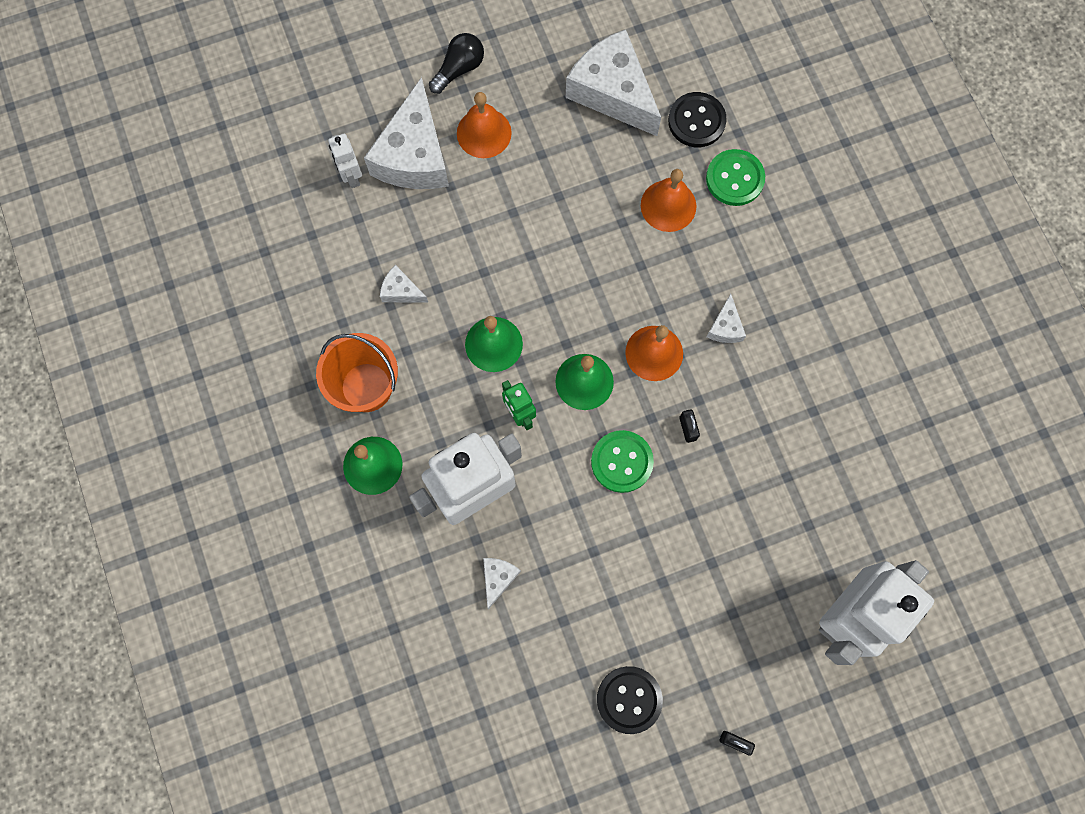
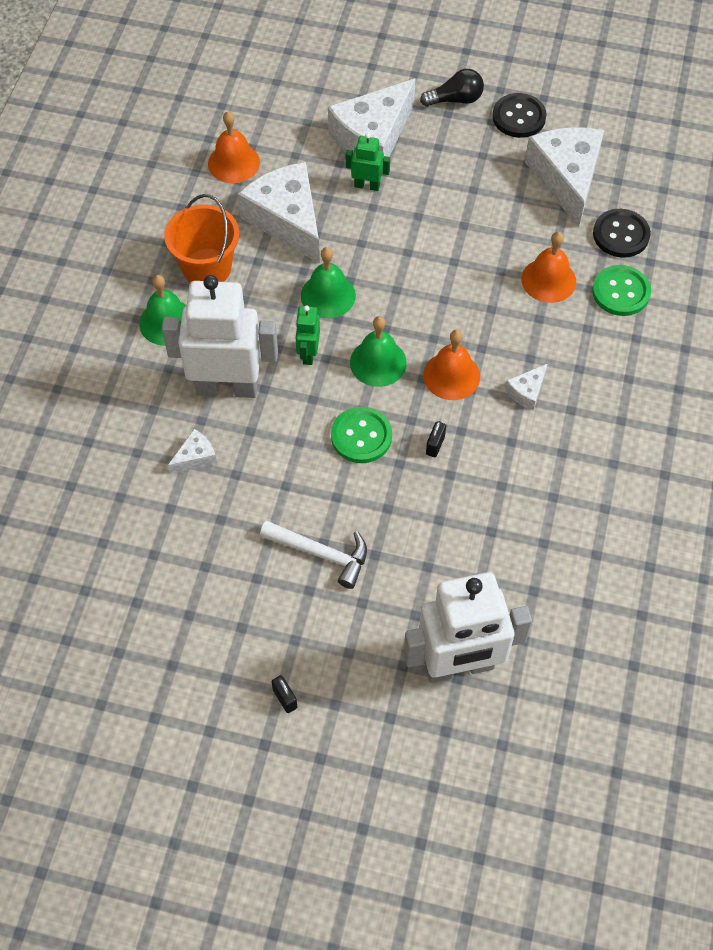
camera: 35 degrees right, 15 degrees down
(351, 176) = (314, 125): white robot -> none
(401, 291) = (287, 220): white cheese -> white cheese, size x2.27
(446, 209) = (367, 185): none -> green robot
(484, 133) = (439, 151): orange bell -> orange bell (233, 163)
(629, 699) = (225, 609): black button -> black button (519, 117)
(669, 593) = (321, 554): none -> white hammer

